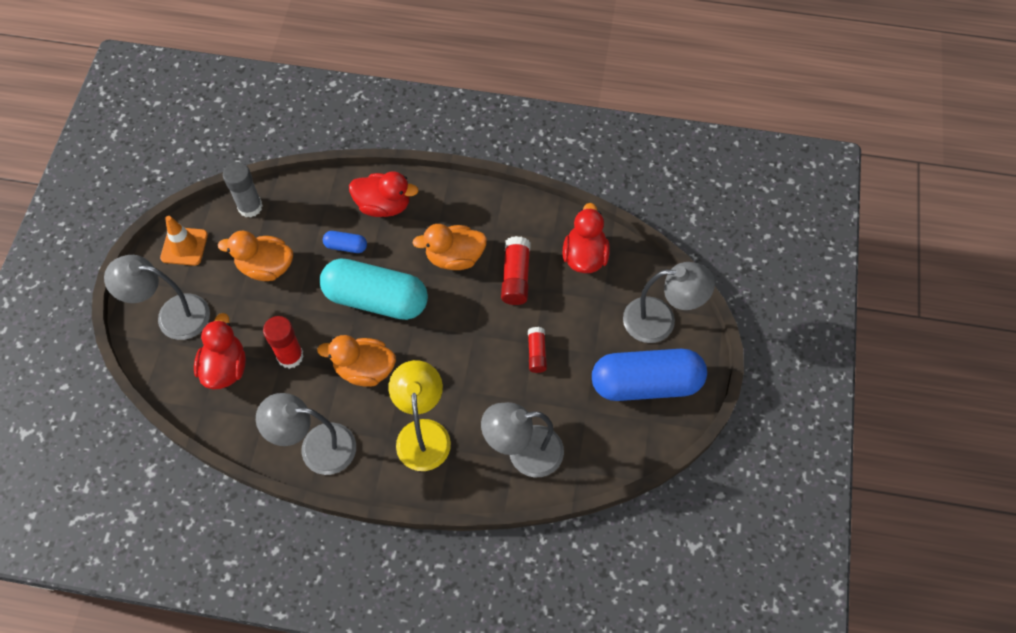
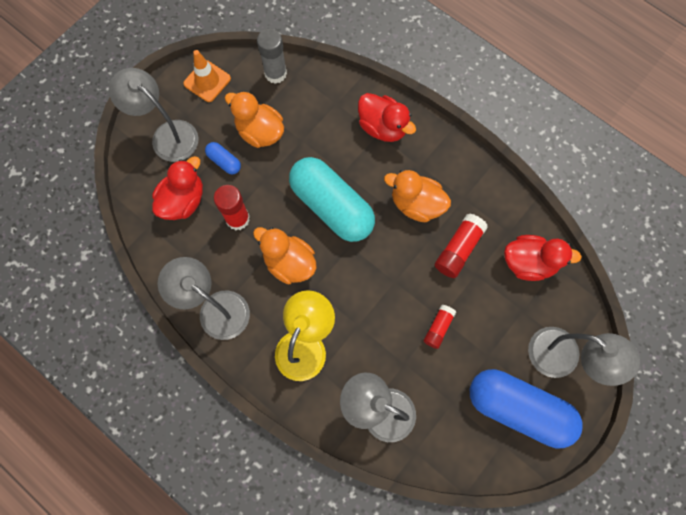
camera: 30 degrees right, 10 degrees up
(346, 246) = (332, 147): blue capsule -> blue capsule (224, 161)
(584, 256) = (529, 263): red duck -> red duck turned 60 degrees clockwise

